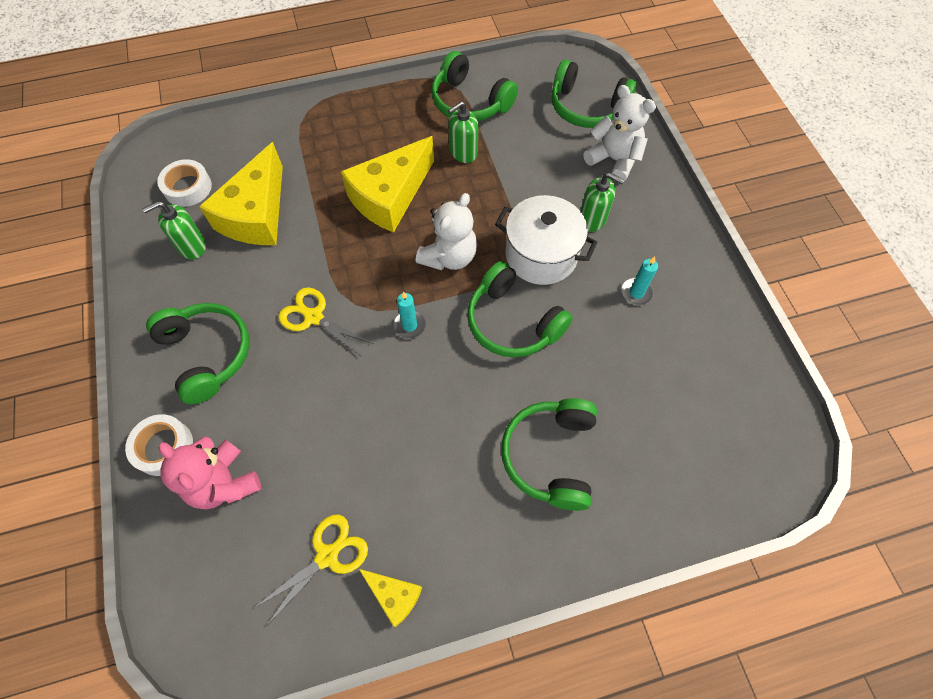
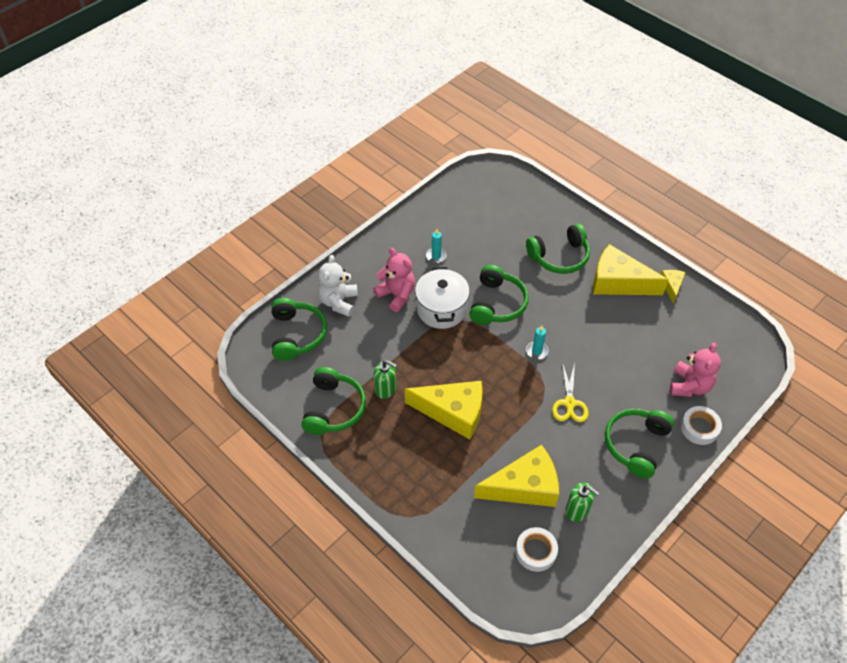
camera: 120 degrees left, 10 degrees down
(327, 556) = (680, 321): yellow scissors -> none
(449, 257) = (476, 355): white teddy bear -> none
(452, 512) = (618, 282): none -> yellow cheese
(592, 219) = (396, 295): green soap dispenser -> pink teddy bear

